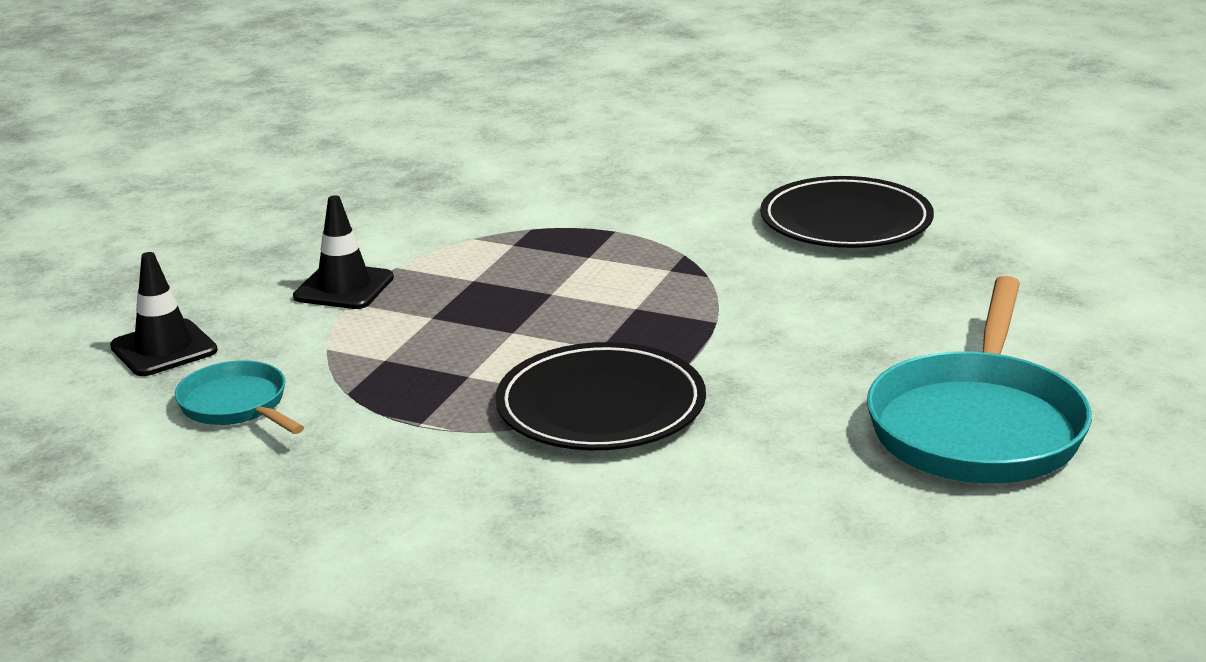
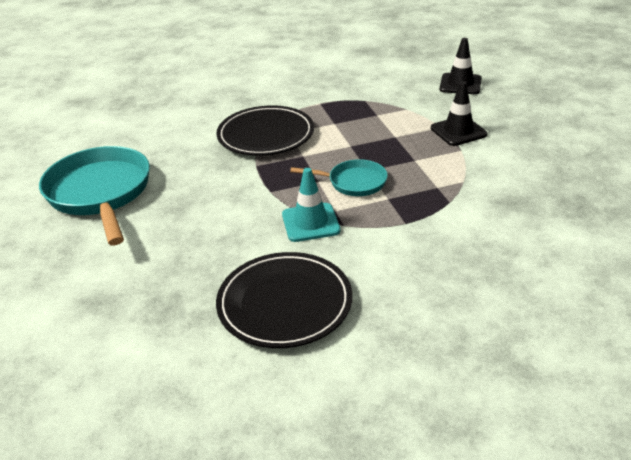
camera: 140 degrees right, 10 degrees up
(237, 405) = (391, 82): turquoise pan -> turquoise pan (353, 182)
(718, 270) = (310, 223): none -> turquoise traffic cone

